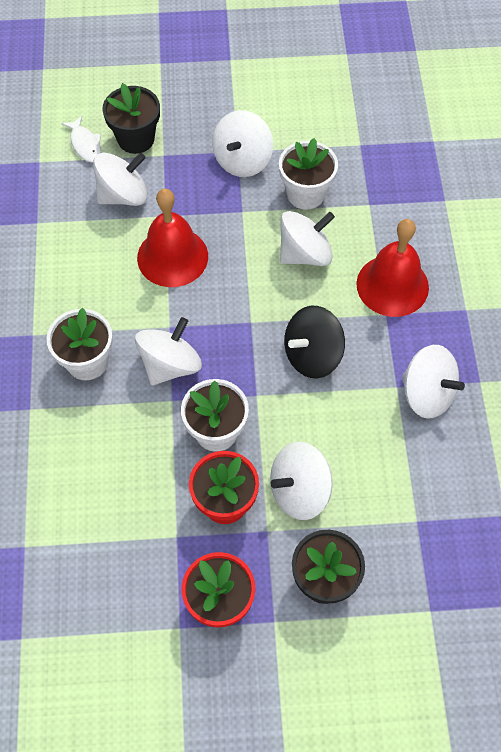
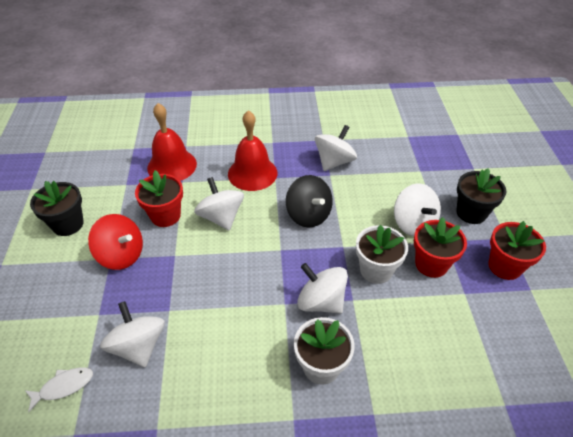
camera: 90 degrees left, 15 degrees down
(136, 139) = (72, 338): black flower pot -> black flower pot (68, 224)
(172, 257) = (214, 303): red bell -> red bell (172, 165)
(242, 160) = (121, 255): white spinning top -> red spinning top
(305, 194) = (165, 216): white flower pot -> red flower pot

